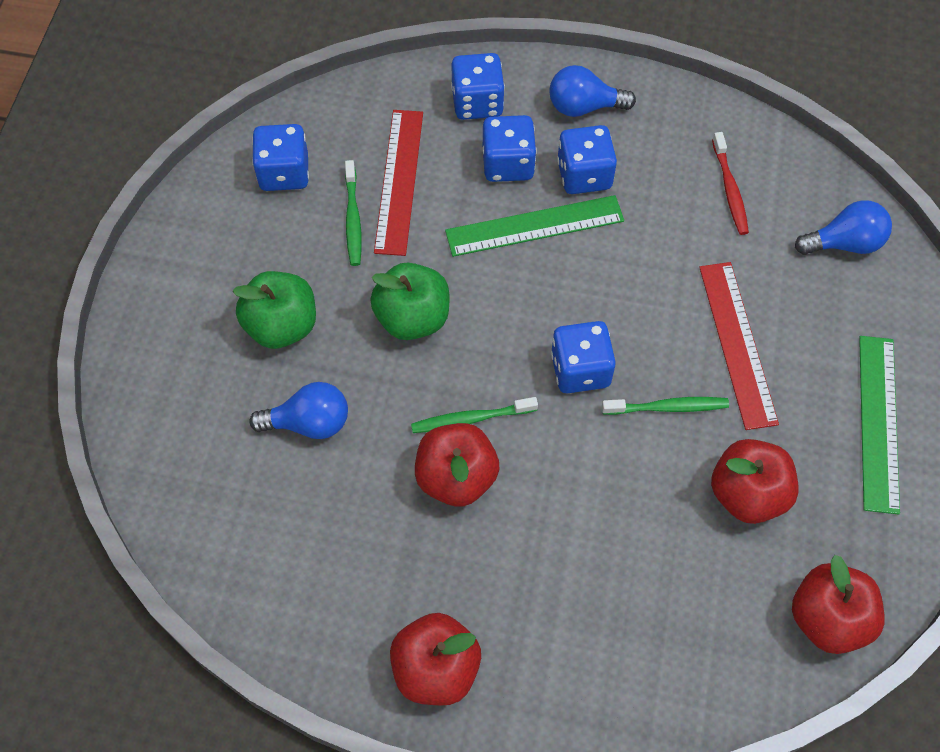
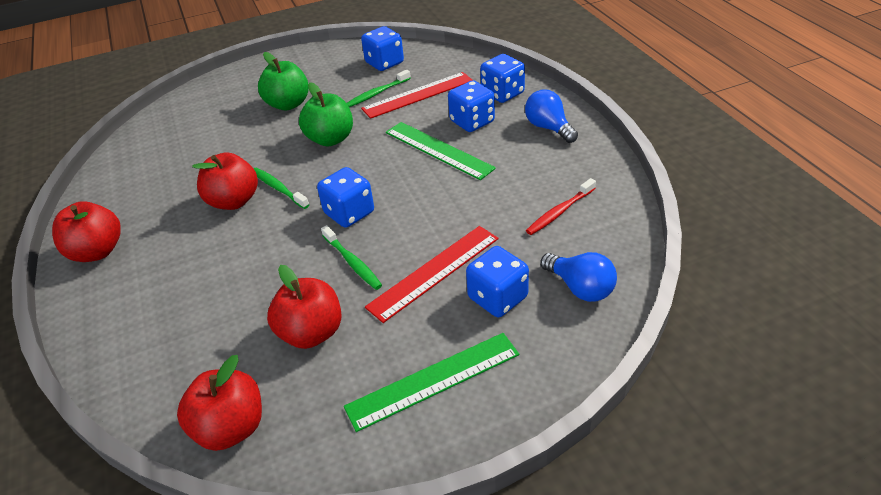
camera: 60 degrees right, 20 degrees down
(309, 423) = (234, 138): blue light bulb -> none
(584, 175) = (497, 150): blue dice -> blue dice (497, 297)

